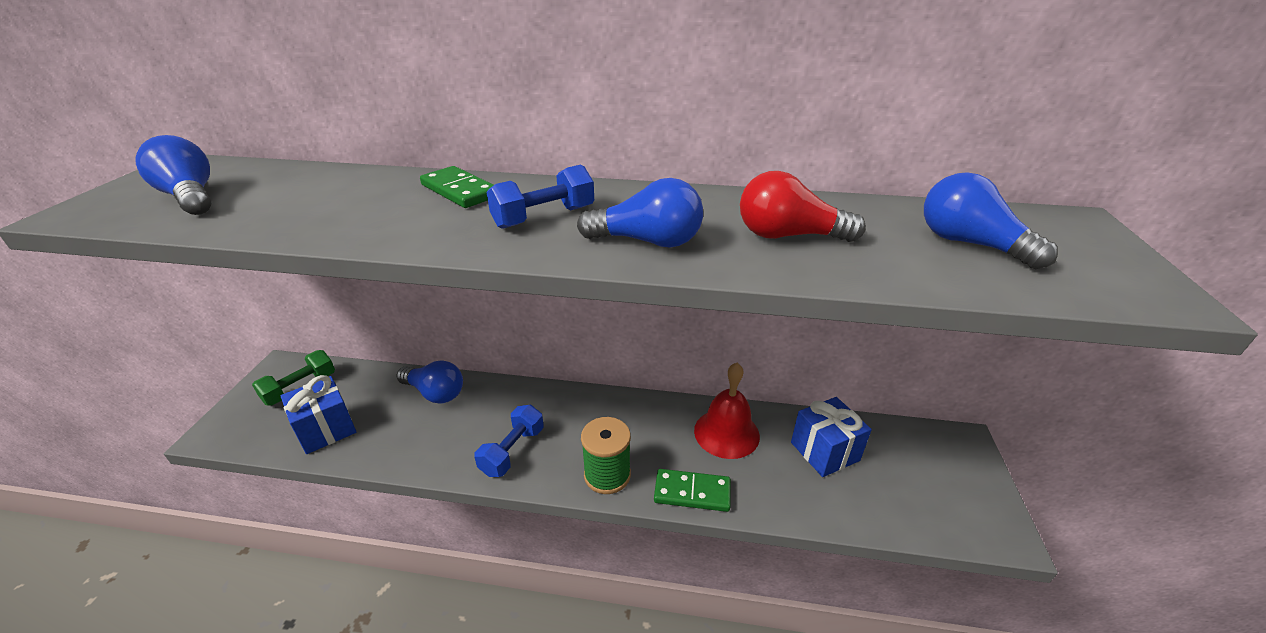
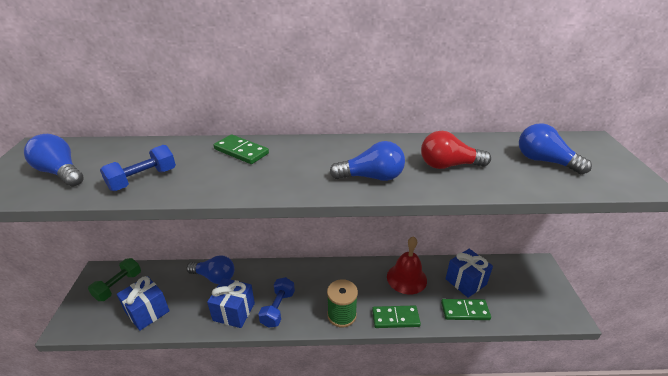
camera: 10 degrees left, 0 degrees up
(446, 446) = (234, 312): none -> blue gift
(544, 217) = (303, 166): blue dumbbell -> blue dumbbell (143, 179)
(812, 498) = (465, 311): none -> green domino

